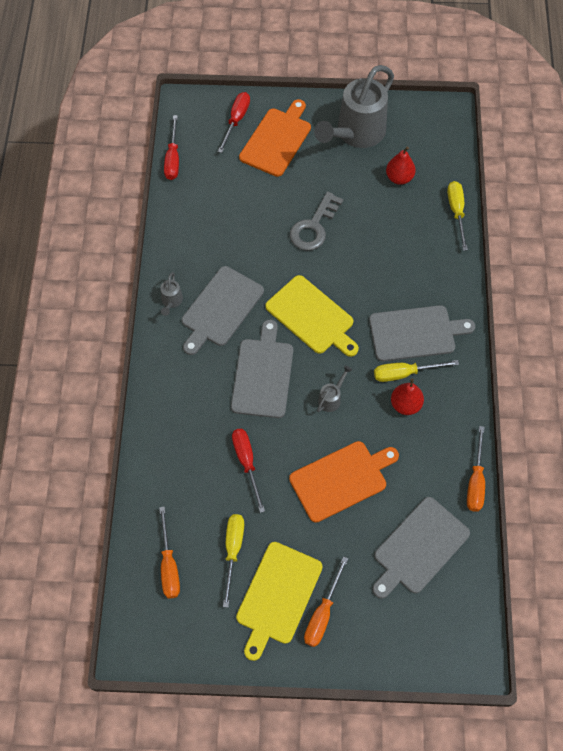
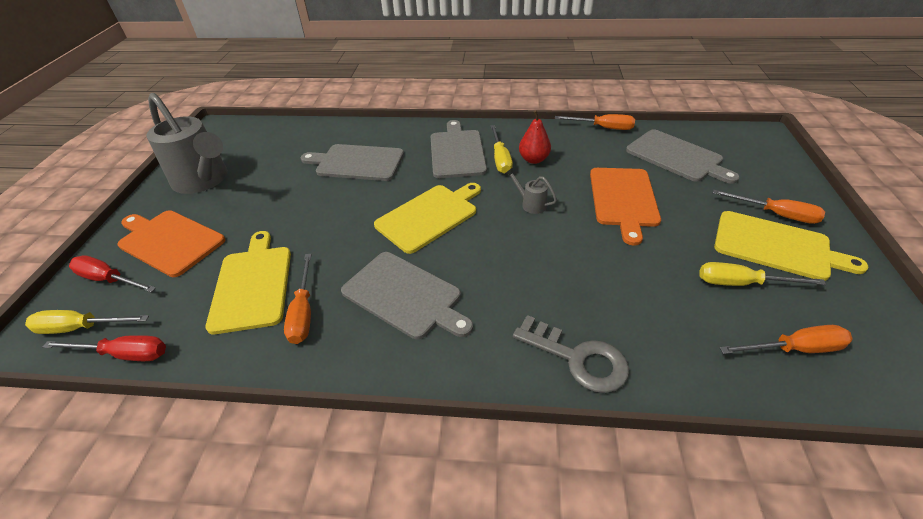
camera: 85 degrees left, 20 degrees down
(171, 301) = (382, 352): grey watering can -> none
(206, 248) = (303, 312): none -> orange screwdriver
(232, 209) = (253, 284): none -> yellow cutting board
(247, 463) = (622, 271): red screwdriver -> none
(263, 374) = (503, 256): grey cutting board -> grey cutting board (357, 162)
(314, 227) = (311, 213): grey key -> grey key (578, 358)
(341, 480) = (623, 199): orange cutting board -> orange cutting board turned 150 degrees counterclockwise
(399, 178) = (277, 156): red pear -> none
(456, 212) = (332, 127): yellow screwdriver -> yellow screwdriver (81, 328)

